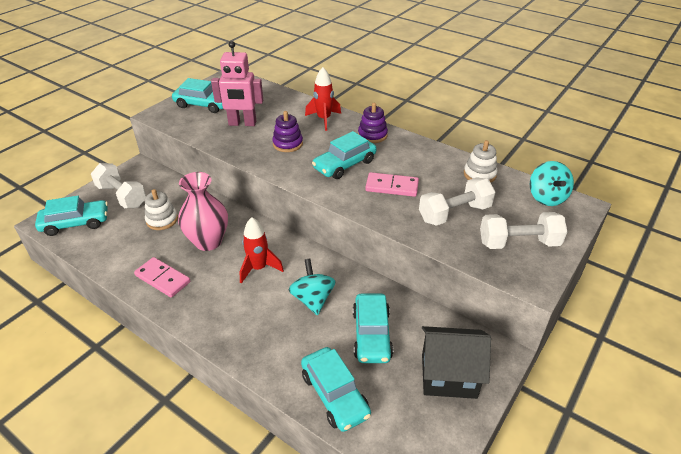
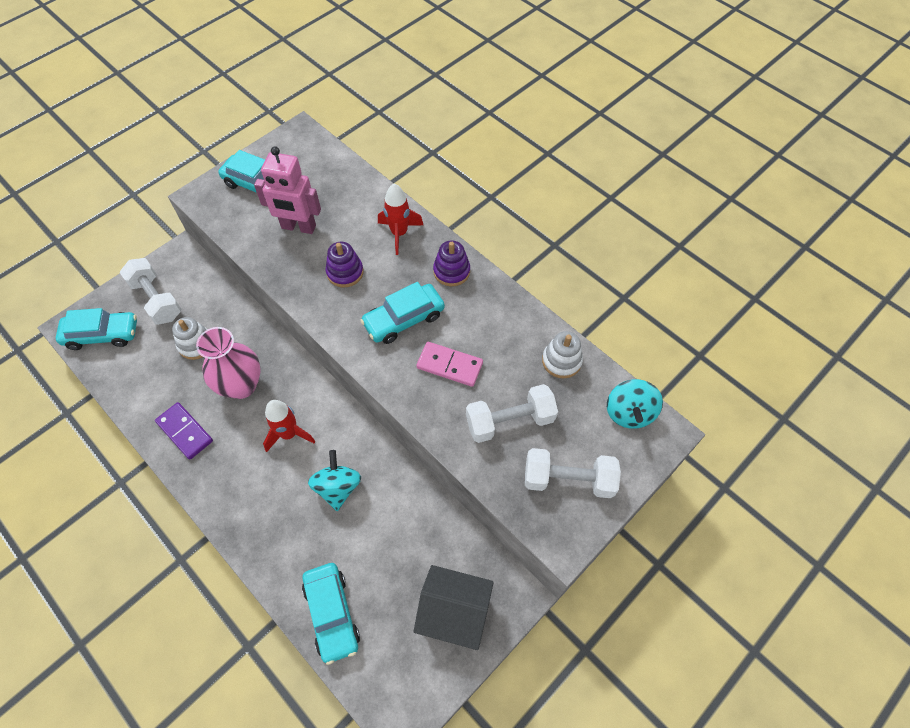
camera: 10 degrees right, 20 degrees up
(163, 279) = (185, 431): pink domino -> purple domino
(371, 334) = (388, 545): turquoise car -> none

